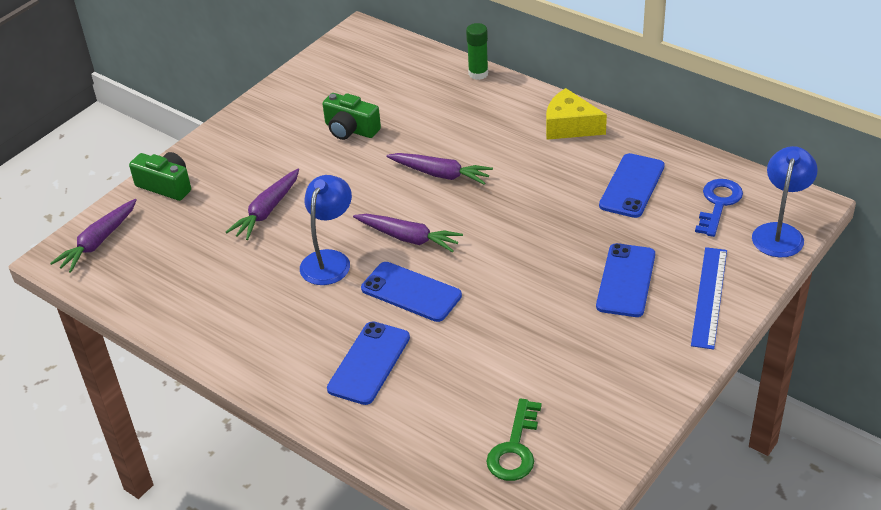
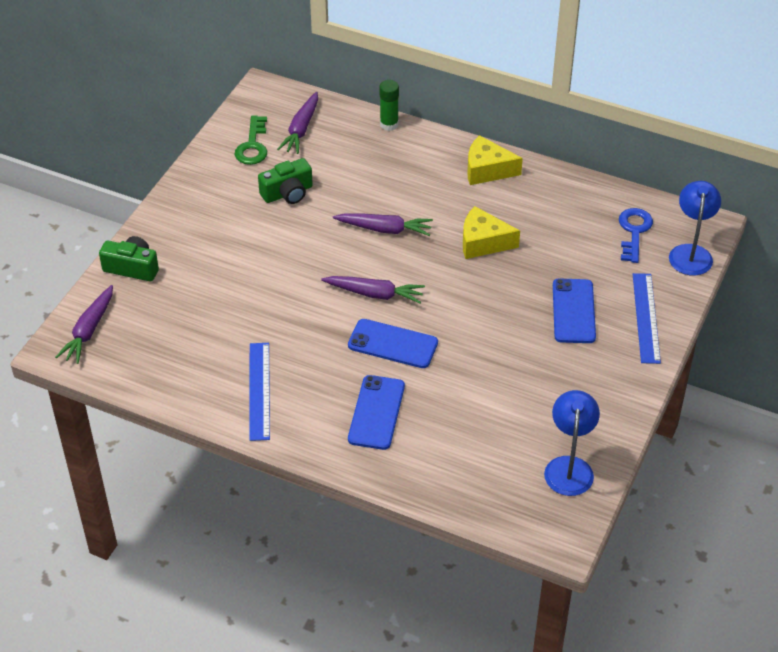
camera: 15 degrees left, 5 degrees up
(250, 324) = (259, 390): none -> blue ruler
(267, 211) = (237, 282): purple carrot -> purple carrot (301, 129)
(329, 260) = (310, 323): blue lamp -> blue lamp (569, 467)
(350, 129) = (288, 193): green camera -> green camera turned 45 degrees counterclockwise
(515, 448) = (521, 469): green key -> green key (253, 145)
(544, 198) = (483, 242): none -> yellow cheese
(632, 186) = (556, 222): blue phone -> none

